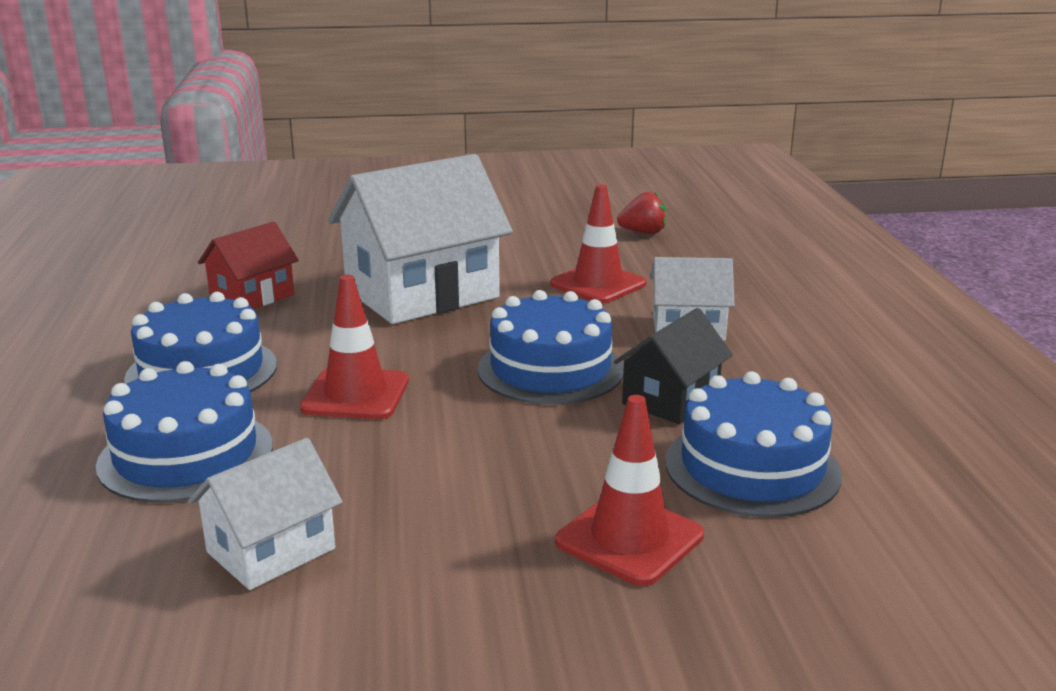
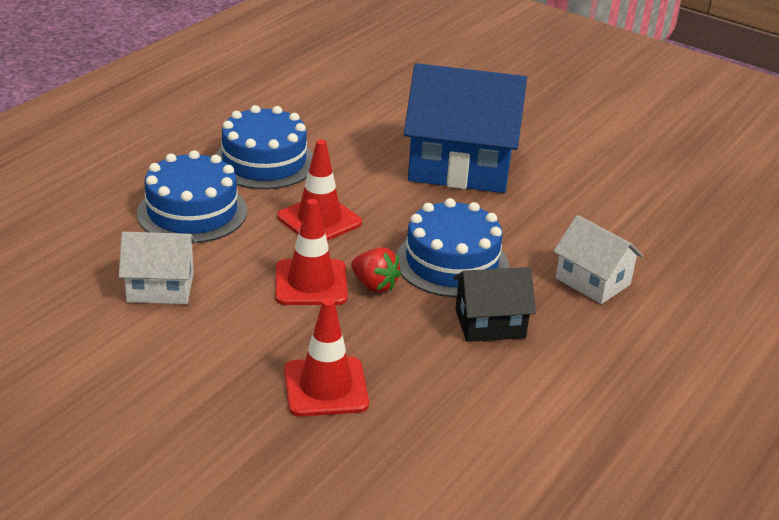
camera: 40 degrees right, 10 degrees up
(252, 296) = (359, 119): red house -> none
(422, 293) = (460, 166): white house -> blue house
(598, 284) = (589, 216): red traffic cone -> red traffic cone (311, 283)
(643, 232) = (702, 187): red strawberry -> red strawberry (374, 285)
(752, 467) = (461, 393): blue cake -> none

